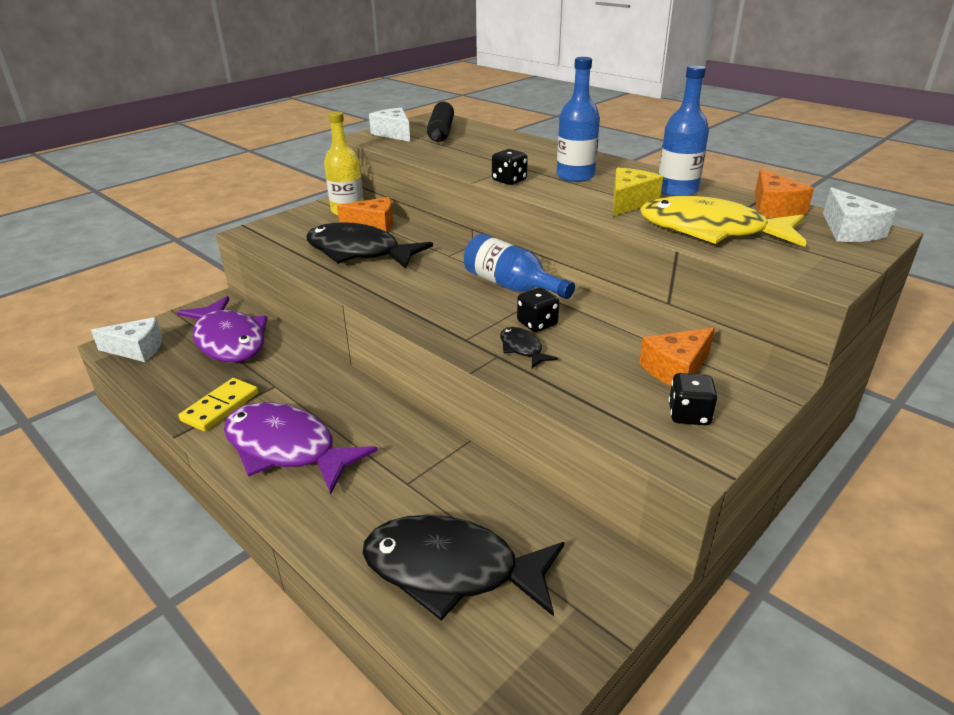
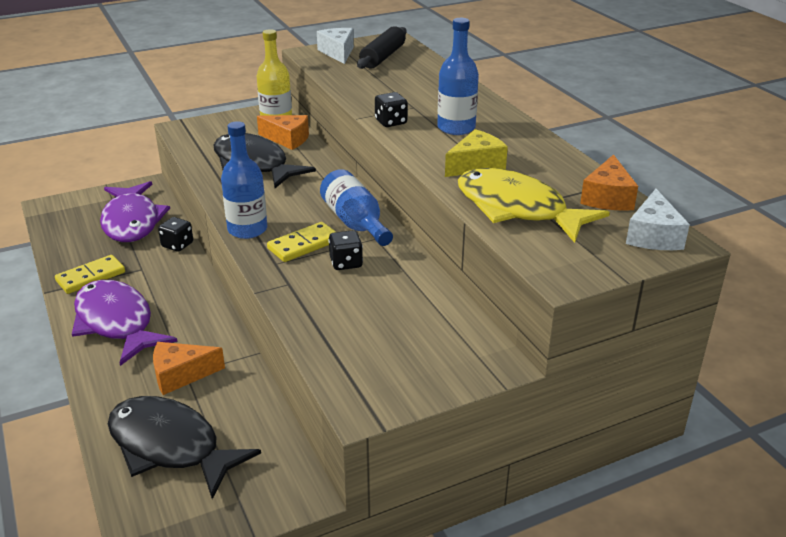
camera: 20 degrees right, 0 degrees up
(137, 349) = (60, 214): white cheese -> none
(478, 316) = (303, 245): none -> yellow domino
(522, 349) = (313, 282): black fish -> none
(676, 369) = (426, 331): orange cheese -> orange cheese (181, 375)
(677, 190) = (535, 161): blue bottle -> blue bottle (247, 229)
(689, 415) = (398, 371): black dice -> black dice (177, 245)

